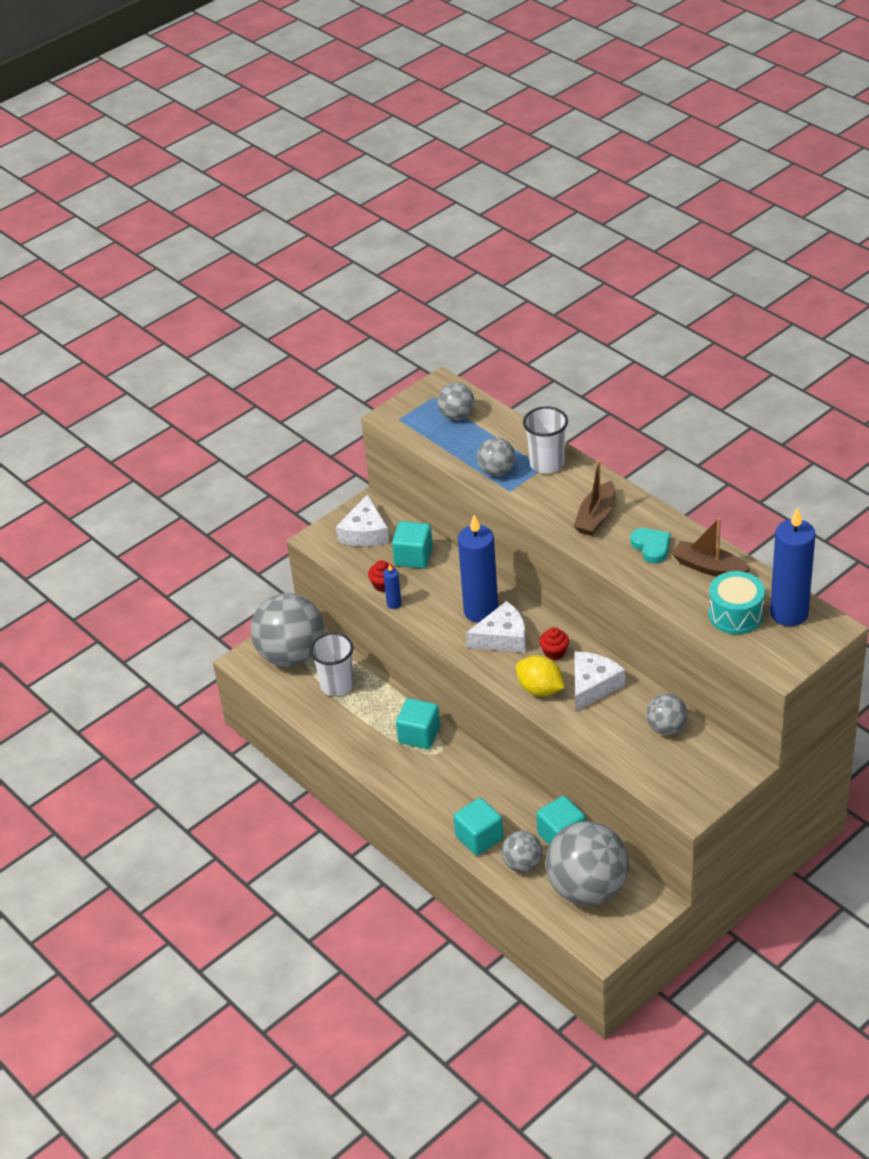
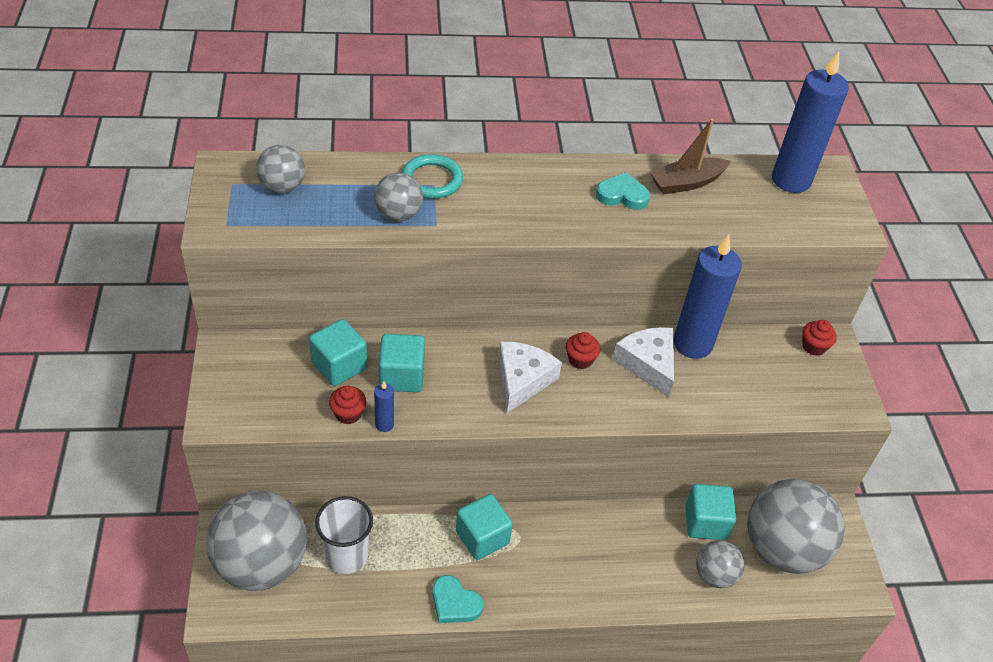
camera: 60 degrees left, 5 degrees up
(359, 753) = (455, 603): none -> turquoise heart
(365, 532) = (258, 376): white cheese -> none
(479, 838) = (654, 585): turquoise cube -> turquoise cube (401, 376)
(481, 611) = (470, 371): blue candle -> blue candle (692, 344)
(540, 689) = (616, 401): yellow lemon -> none
(547, 464) = (432, 180): white cup -> turquoise ring
(596, 517) = (542, 199): brown boat -> none
(666, 728) = (745, 355): grey ball -> none
(723, 758) = (813, 347): none -> red cupcake
(735, 614) = (762, 207): turquoise drum -> none

